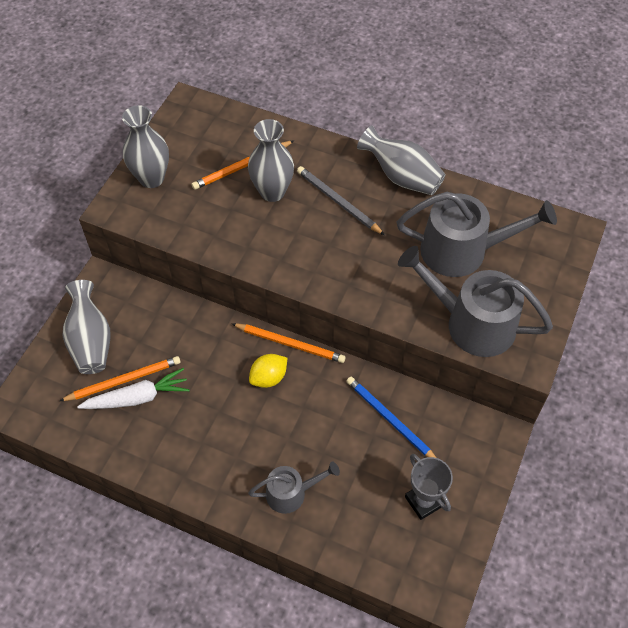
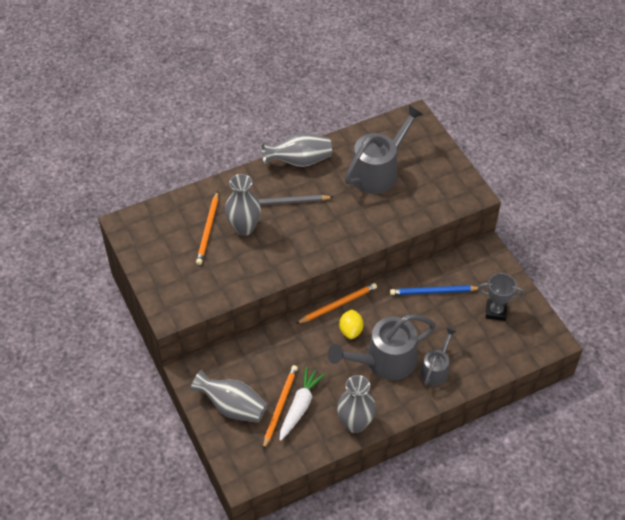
camera: 50 degrees left, 5 degrees down
(151, 178) = (166, 281): grey vase -> grey vase (355, 423)
(472, 323) = (428, 201): grey watering can -> grey watering can (385, 361)

